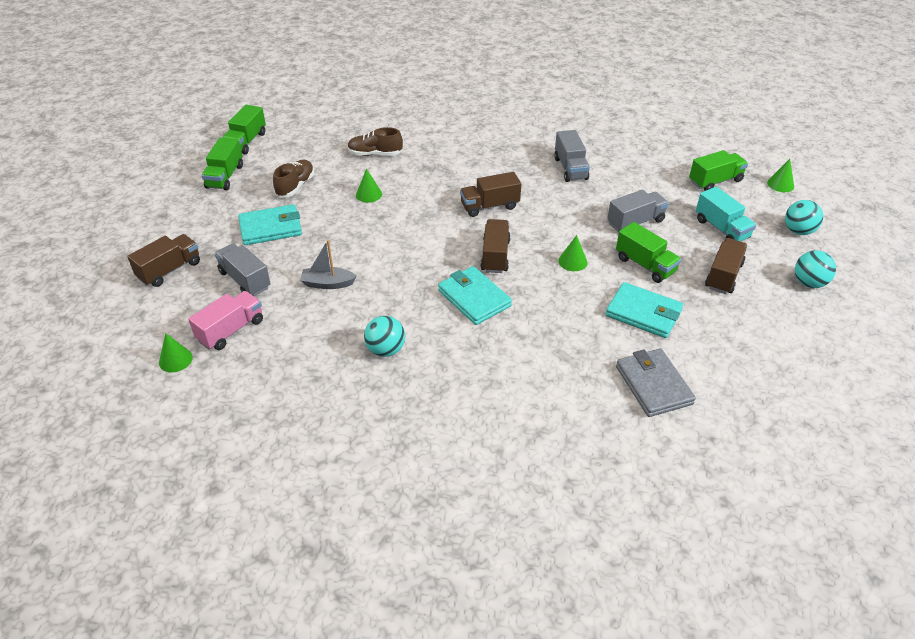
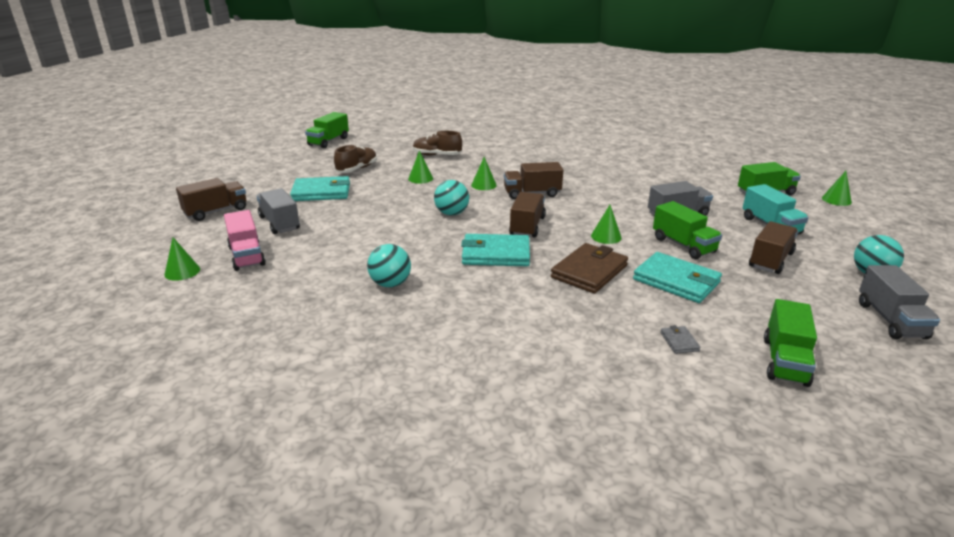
camera: 10 degrees right, 15 degrees down
(225, 176) = (299, 159): green truck -> green truck (785, 361)
(231, 330) = (246, 256): pink truck -> pink truck turned 105 degrees clockwise
(327, 283) = (355, 232): grey boat -> none
(437, 198) = (483, 185): none -> green cone
(474, 298) = (495, 254): turquoise wallet -> turquoise wallet turned 60 degrees counterclockwise
(565, 310) = (589, 271): none -> brown wallet
(570, 168) = (618, 175): grey truck -> grey truck (890, 320)
(653, 385) = (679, 341): grey wallet -> grey wallet, size x0.44
(798, 231) = (857, 234): turquoise ball -> turquoise ball (452, 213)

